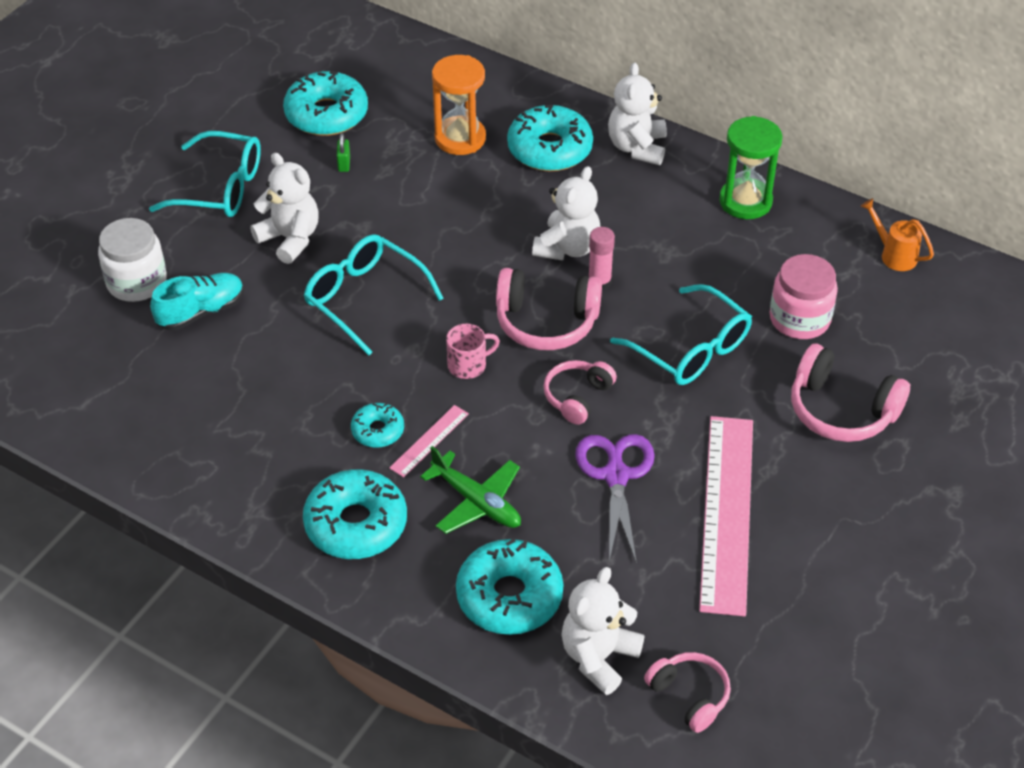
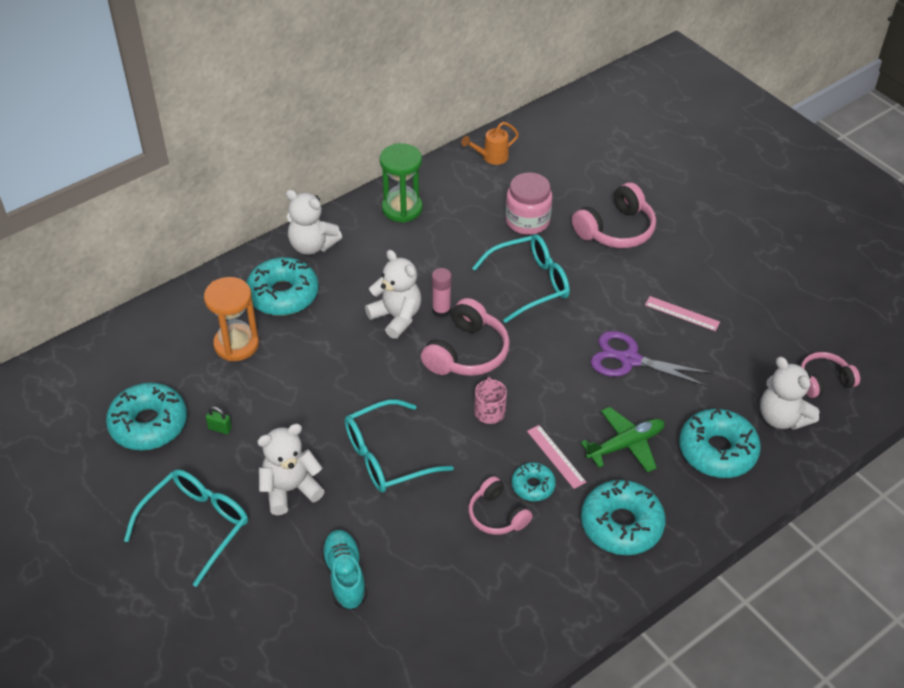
camera: 70 degrees left, 0 degrees up
(137, 282) = (282, 618): white jar -> none
(578, 397) = (549, 357): pink headphones -> pink headphones (497, 515)
(727, 512) = (682, 313): pink ruler -> pink ruler, size x0.44

